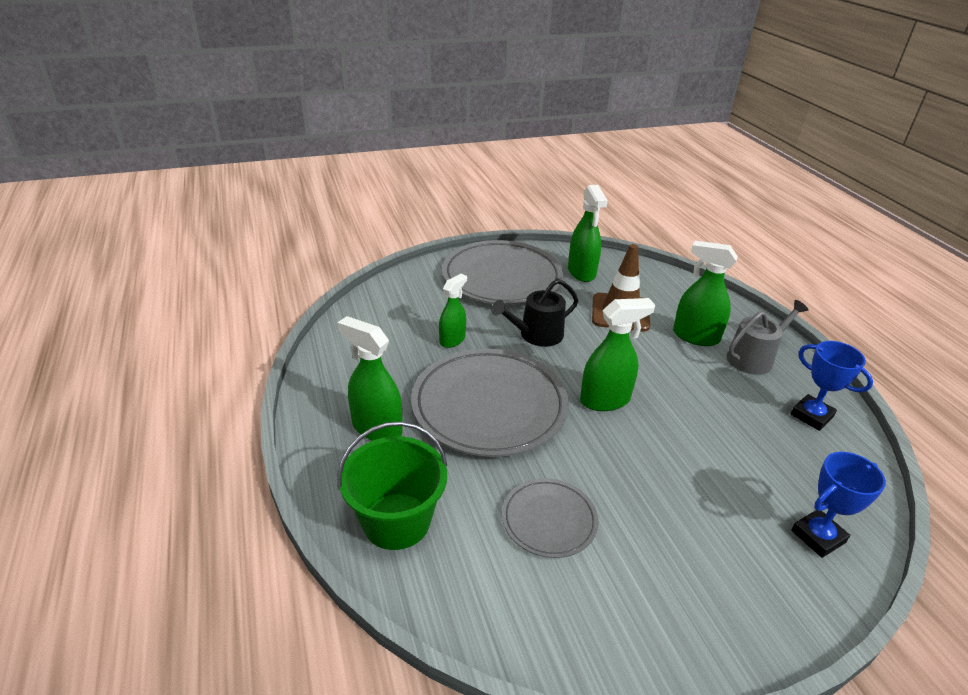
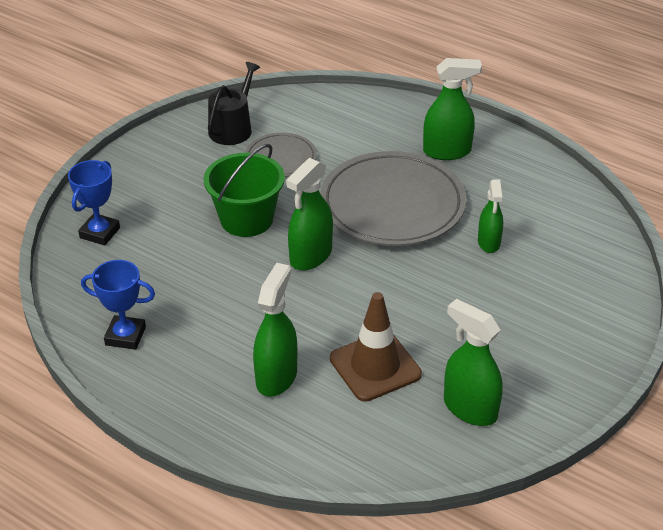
camera: 145 degrees right, 5 degrees up
(396, 521) = (367, 116): green bucket -> green bucket (246, 219)
(502, 277) = (540, 344): grey plate -> none
(536, 335) = (426, 289): black watering can -> black watering can (233, 128)
(695, 336) = (276, 377): green spray bottle -> green spray bottle turned 60 degrees counterclockwise
(754, 358) = (203, 380): grey watering can -> none

